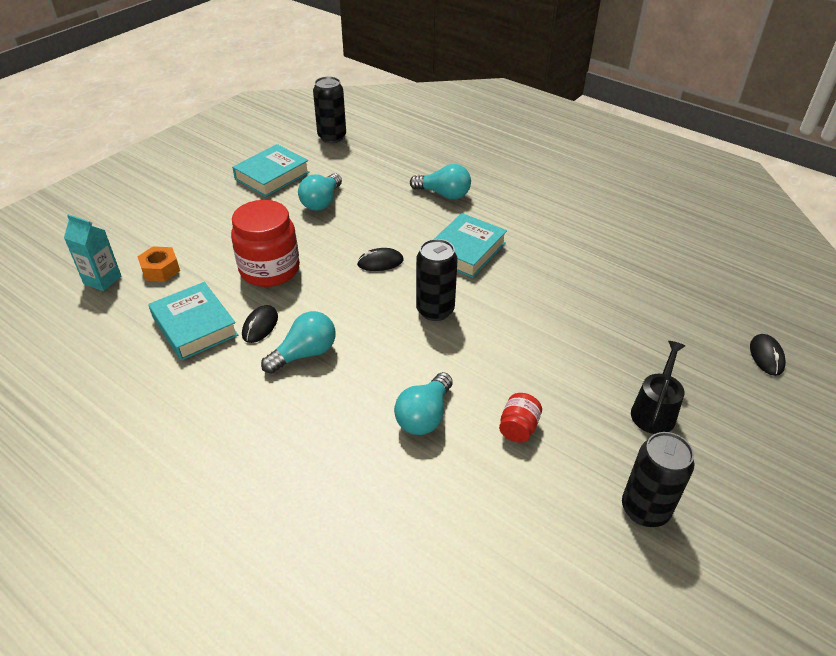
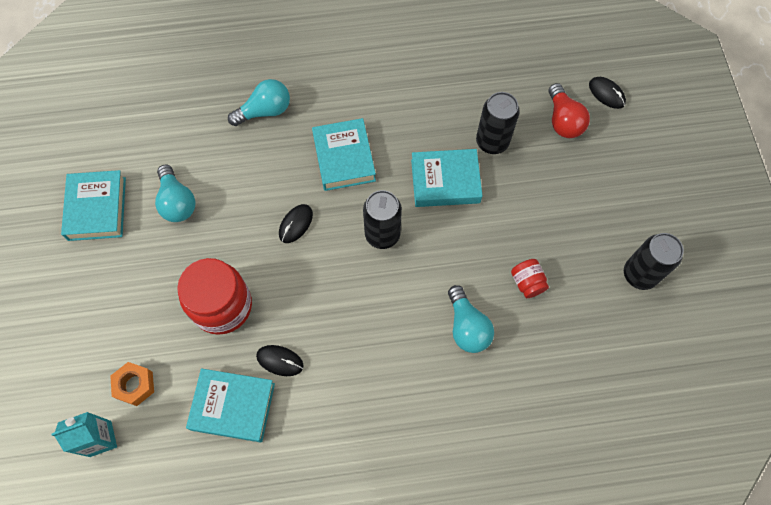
camera: 45 degrees left, 25 degrees up
(260, 326) = (280, 361): black mouse -> black mouse turned 45 degrees counterclockwise
(305, 354) = (339, 353): turquoise light bulb -> none
(332, 137) = (93, 118): black can -> black can (492, 142)
(530, 314) = (445, 181): none -> turquoise book
(654, 411) = (585, 196): black watering can -> none
(695, 346) = (563, 120): none -> red light bulb

